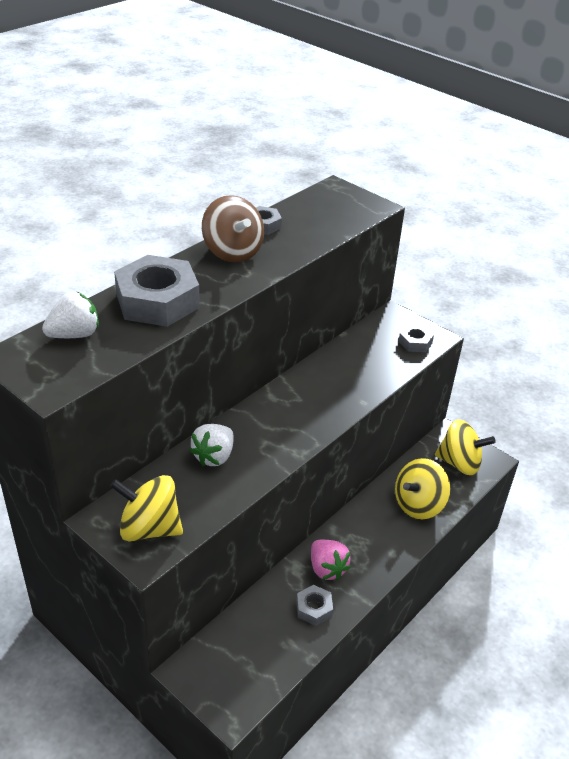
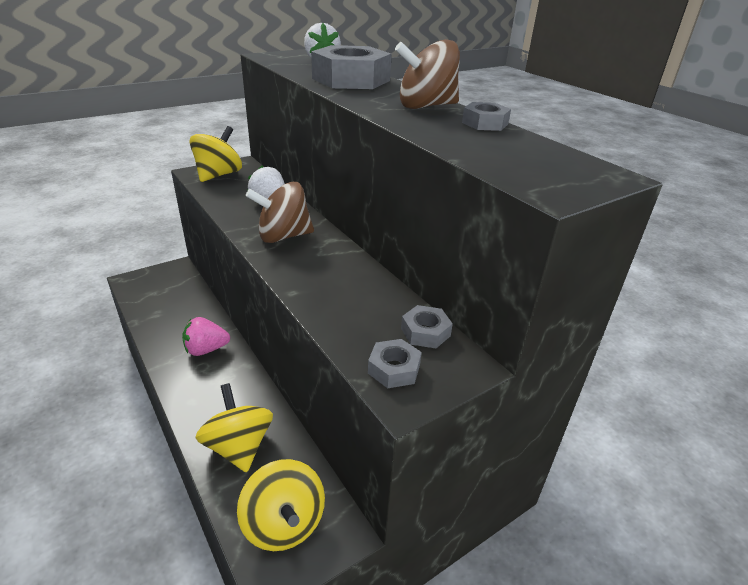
camera: 105 degrees right, 5 degrees down
(281, 428) = (283, 236): none -> brown spinning top
(314, 608) = (174, 333): grey nut -> grey nut (425, 332)
(459, 463) = (284, 523): yellow spinning top -> yellow spinning top turned 60 degrees counterclockwise

